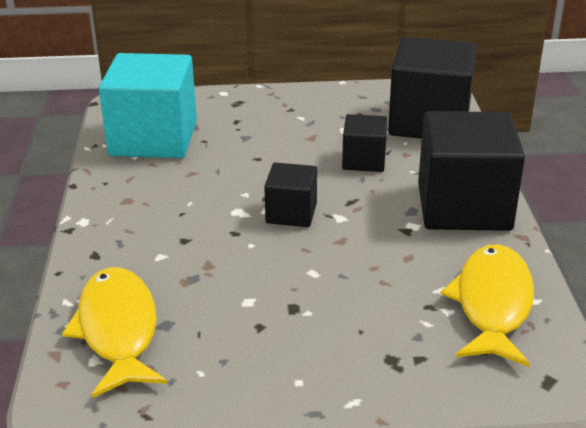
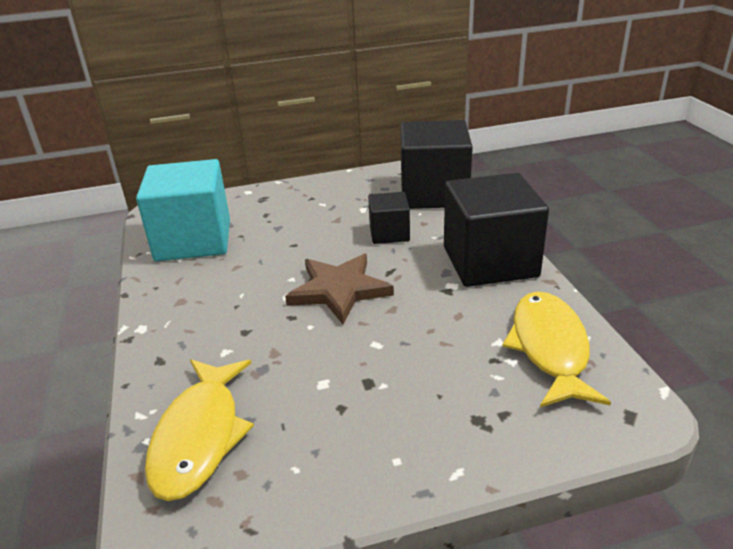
camera: 10 degrees left, 0 degrees up
(118, 330) = (199, 437): yellow fish -> yellow fish turned 150 degrees counterclockwise
(291, 213) = (339, 290): black cube -> brown star

